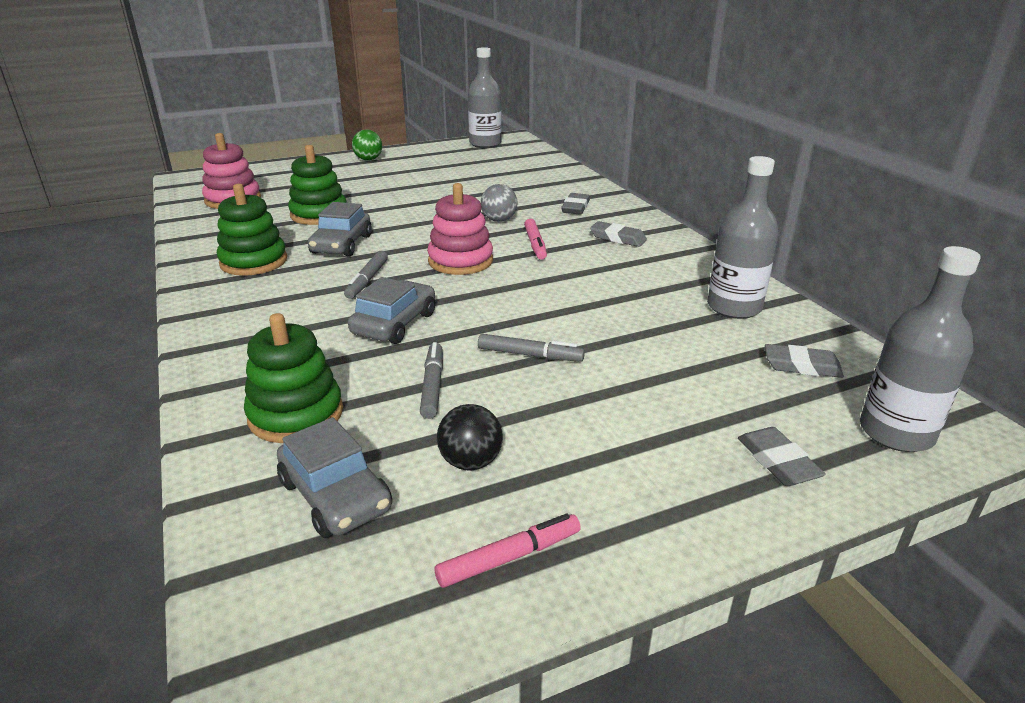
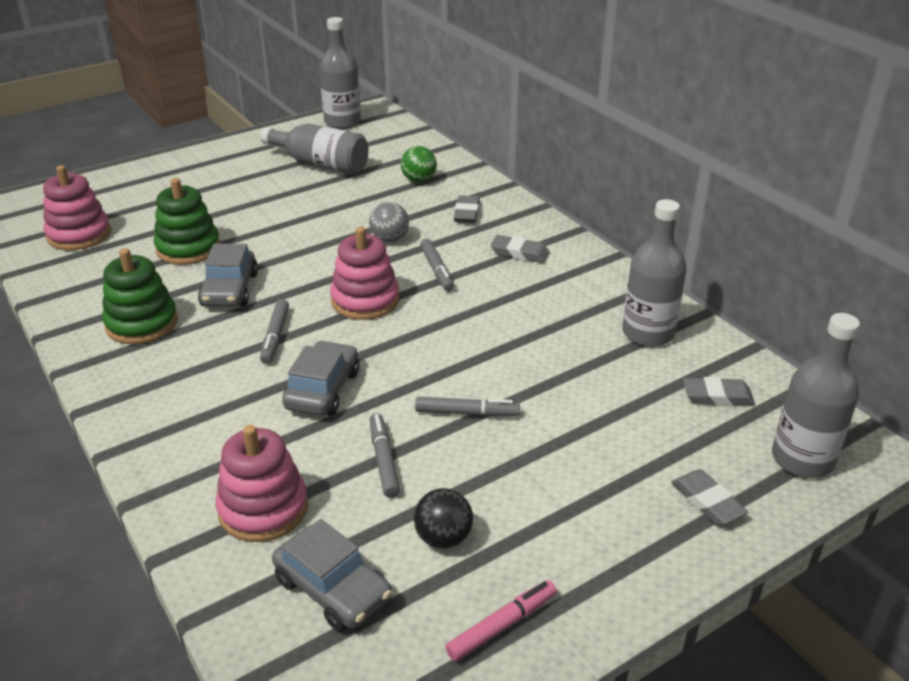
camera: 10 degrees left, 5 degrees up
(296, 414) = (263, 509): green stacking toy -> pink stacking toy
(368, 159) = (214, 158): green ball -> green ball (419, 180)
(456, 169) = (321, 164): none -> grey bottle
(535, 244) = (437, 270): pink marker -> grey marker

